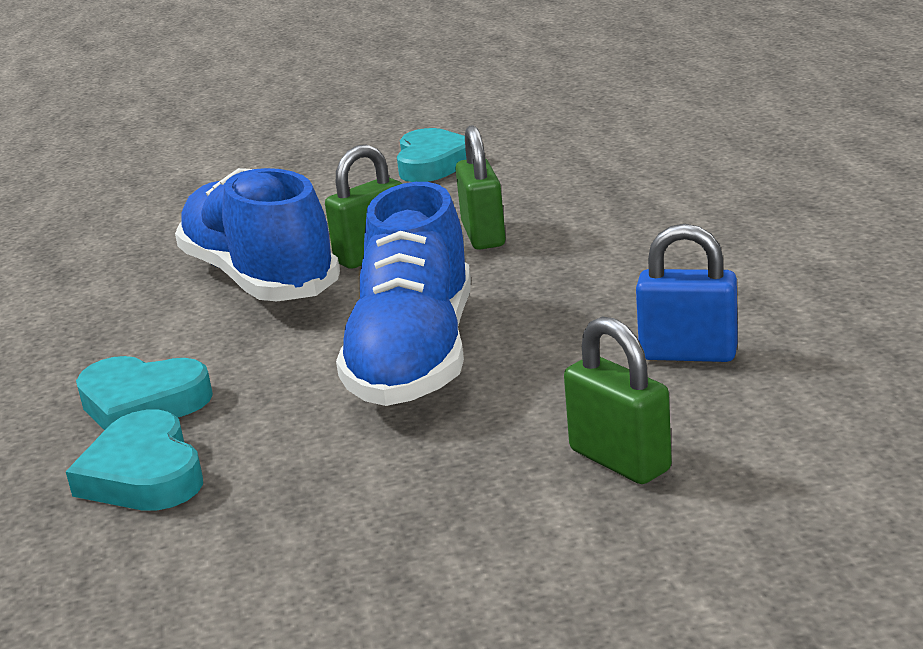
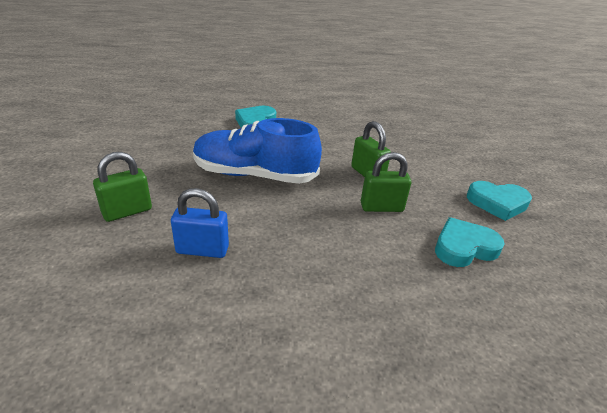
camera: 90 degrees right, 10 degrees up
(144, 474) = (207, 123): turquoise heart -> turquoise heart (464, 247)
(259, 278) = (352, 146): blue shoe -> none
(688, 354) = (202, 250): blue padlock -> blue padlock turned 75 degrees clockwise

